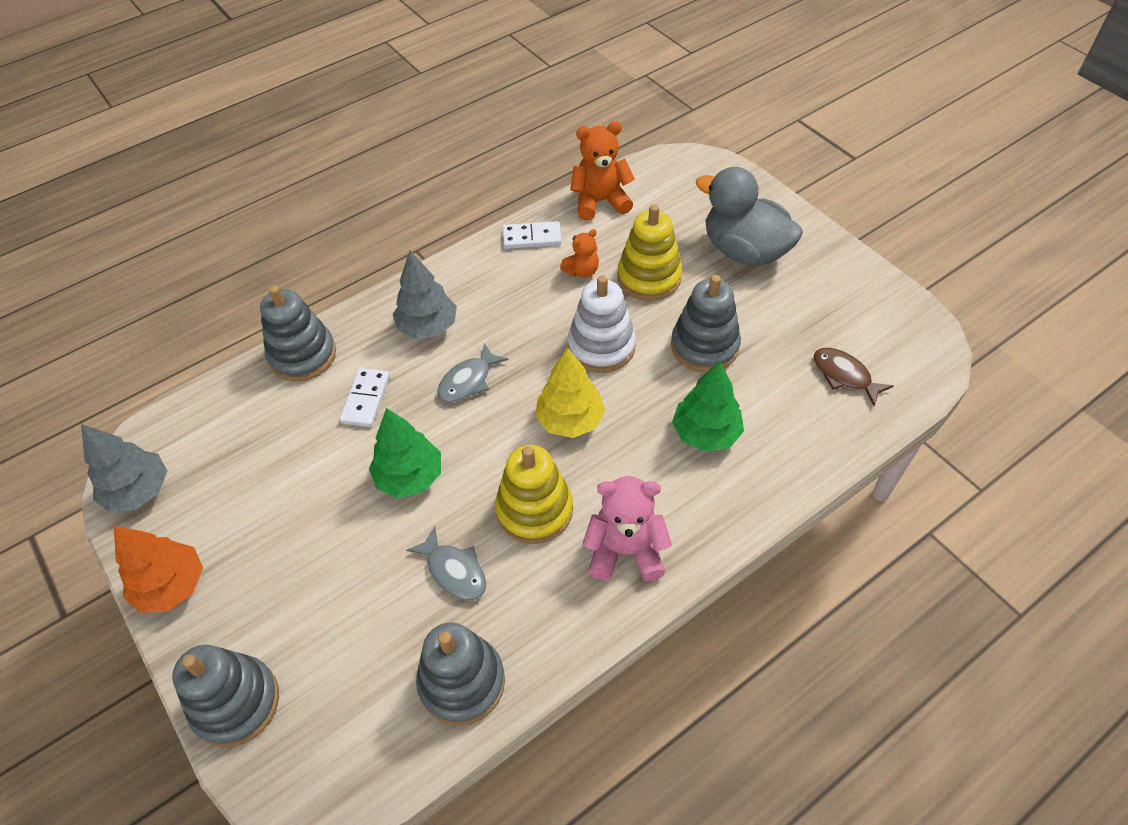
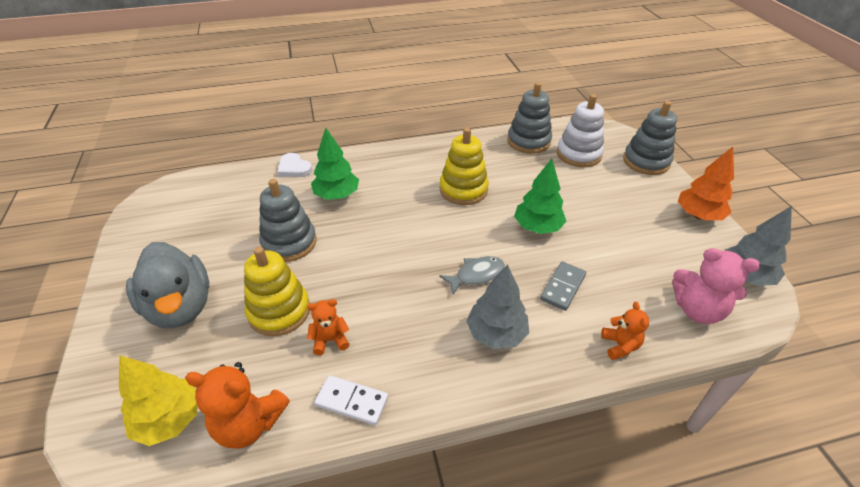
camera: 160 degrees left, 10 degrees down
(302, 355) = (620, 345): grey stacking toy -> orange teddy bear
(366, 399) = (563, 287): white domino -> grey domino
(454, 571) = (521, 177): grey fish -> none
(570, 420) = (415, 227): yellow tree -> yellow tree (169, 420)
(601, 347) = (361, 267): white stacking toy -> white stacking toy (578, 154)
(625, 551) = (423, 161): pink teddy bear -> pink teddy bear (697, 310)
(808, 460) = (294, 168): none -> white heart
(844, 376) = (224, 198): brown fish -> none

